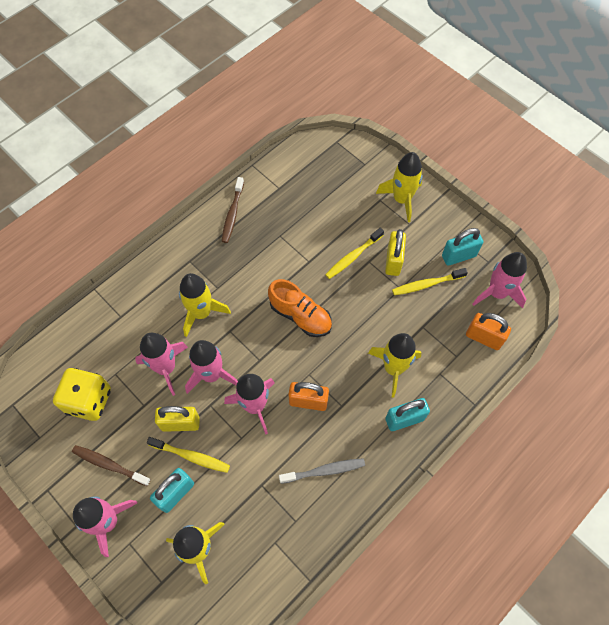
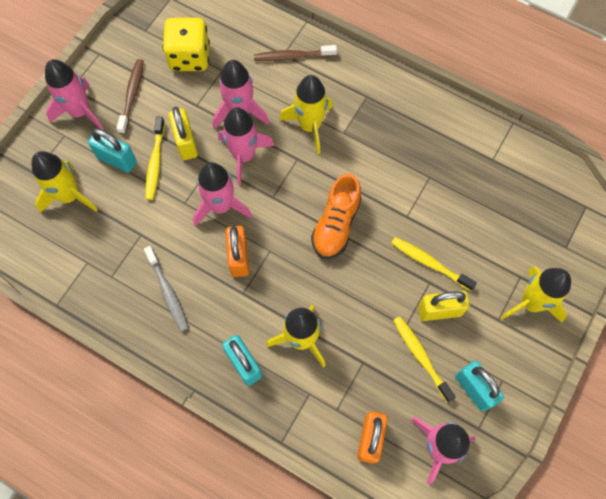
camera: 75 degrees right, 5 degrees up
(232, 214) = (440, 121): brown toothbrush -> brown toothbrush (293, 56)

